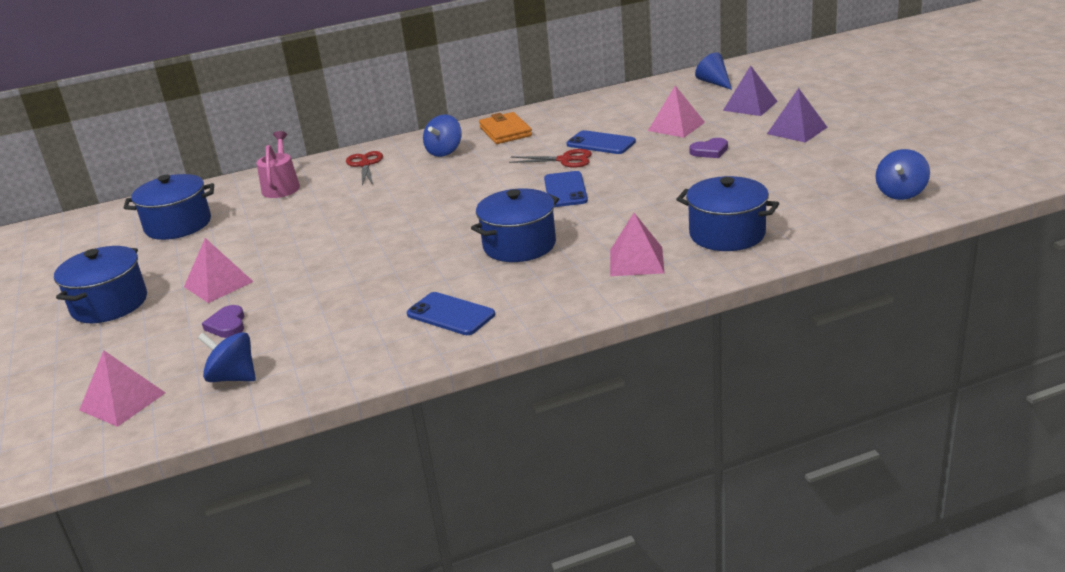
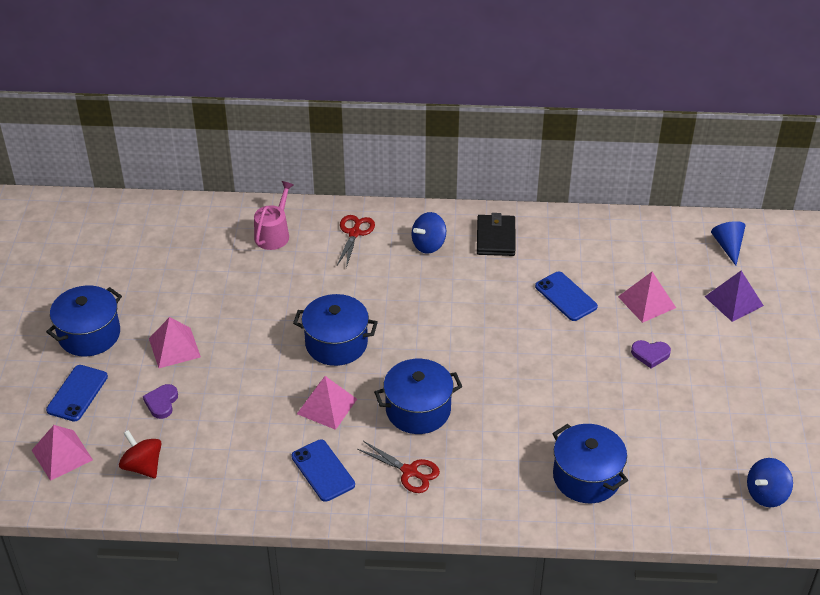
camera: 20 degrees right, 15 degrees up
(178, 225) = (174, 251): blue pot -> blue pot (336, 343)
(233, 377) = (143, 466): blue spinning top -> red spinning top
(505, 131) = (496, 238): orange wallet -> black wallet
(565, 160) = (521, 307): red scissors -> red scissors (409, 472)
(565, 190) = (496, 352): blue phone -> blue phone (77, 393)
(636, 261) = (494, 475): pink pyramid -> pink pyramid (327, 406)
(797, 130) = (747, 360): purple pyramid -> none

